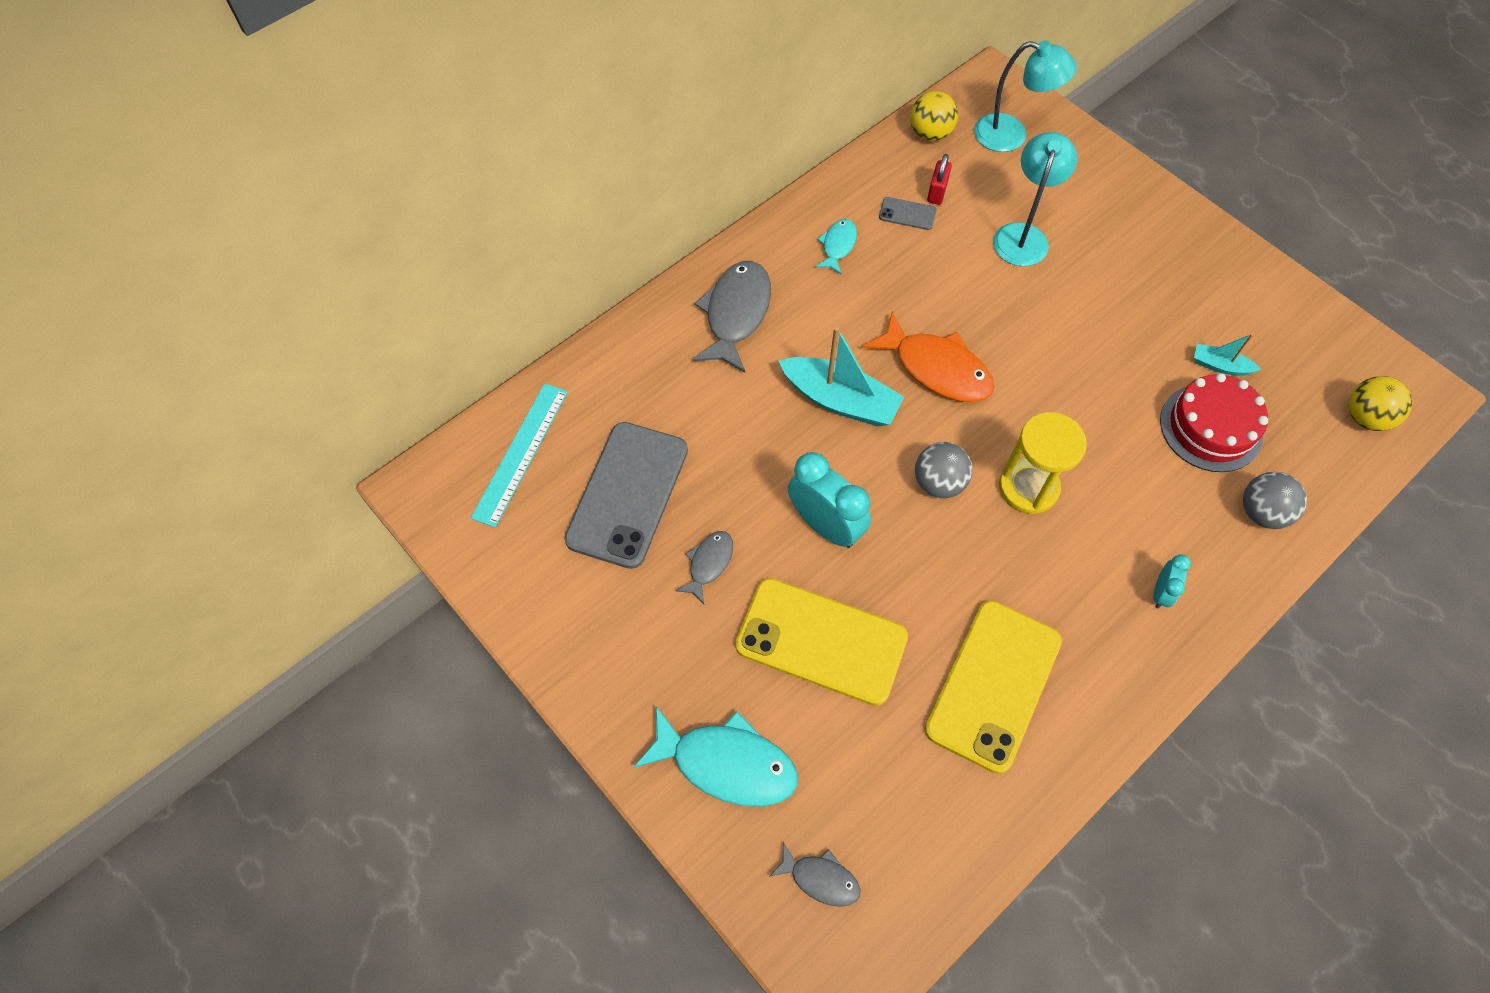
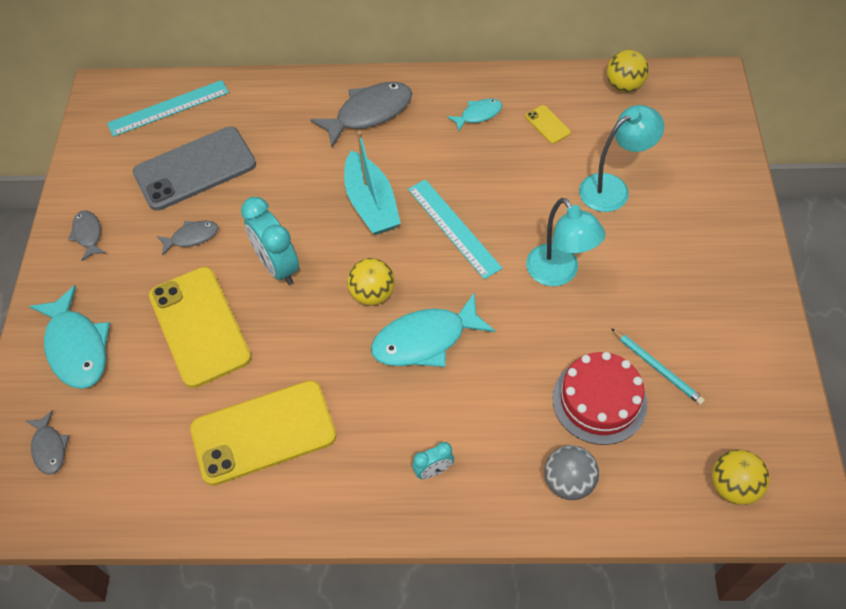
camera: 45 degrees right, 5 degrees down
(596, 647) = (88, 234): none -> grey fish
(825, 525) = (278, 266): turquoise clock -> turquoise clock turned 150 degrees clockwise
(907, 214) = (547, 124): grey phone -> yellow phone
(936, 368) = (453, 228): orange fish -> turquoise ruler
(937, 192) = (584, 124): red padlock -> none
(938, 483) = (372, 294): grey ball -> yellow ball
(1011, 135) = (683, 121): turquoise lamp -> turquoise lamp (559, 273)
(1028, 487) = (425, 340): yellow hourglass -> turquoise fish
(1220, 366) = (657, 368): turquoise boat -> turquoise pencil

